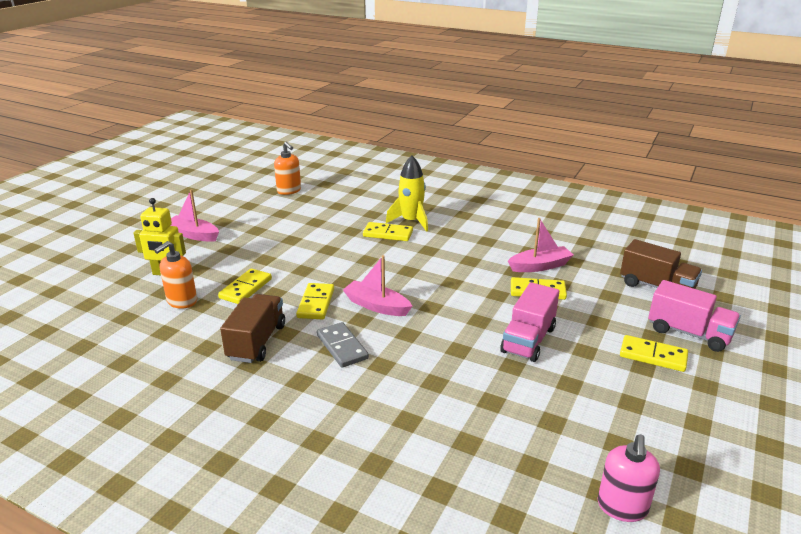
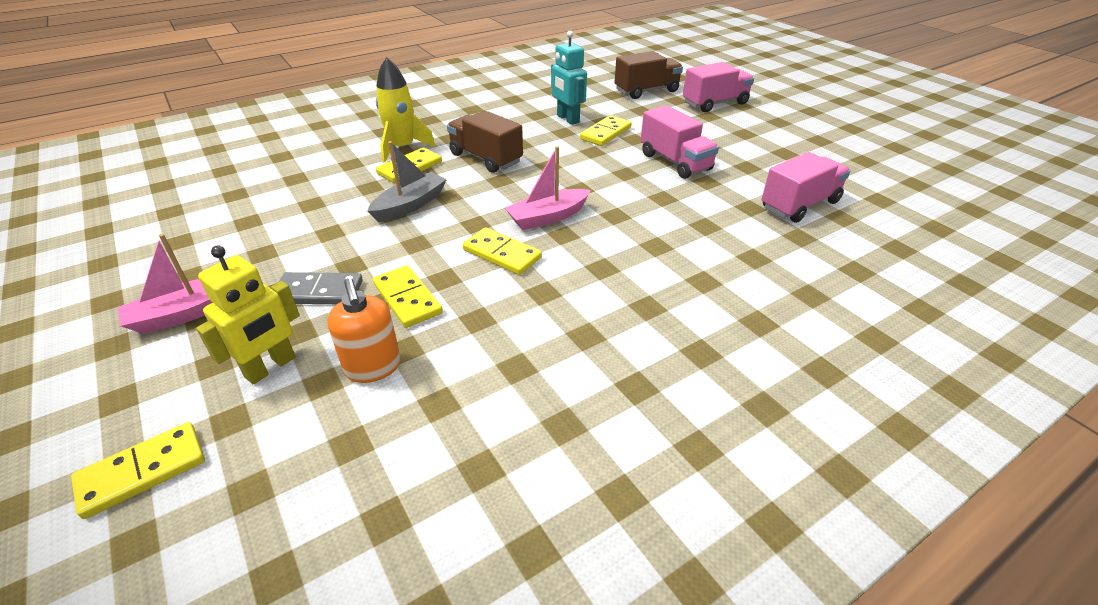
camera: 60 degrees left, 10 degrees up
(256, 342) = (543, 320): brown truck -> brown truck (485, 158)
(289, 191) = (194, 199): orange soap dispenser -> none
(342, 347) = (605, 260): grey domino -> grey domino (318, 292)
(343, 251) = (410, 205): none -> grey boat
(527, 432) = (799, 205): none -> pink truck
(540, 266) = (567, 119): pink boat -> turquoise robot
(622, 507) = (899, 198): pink soap dispenser -> none
(653, 356) = (733, 125): yellow domino -> yellow domino (142, 471)

